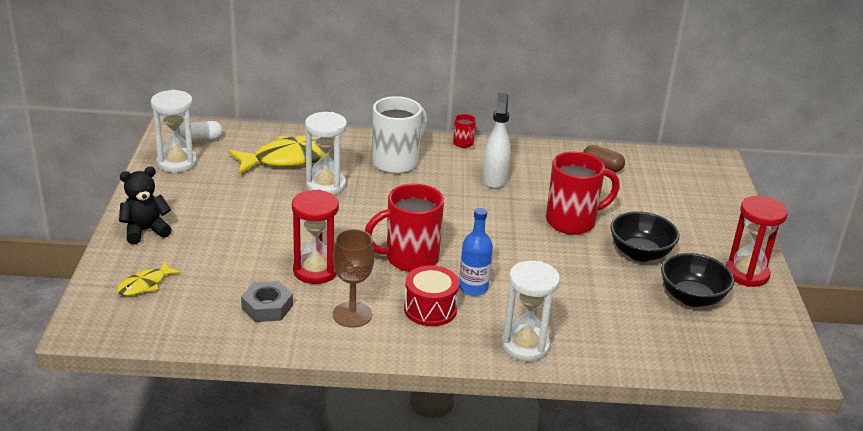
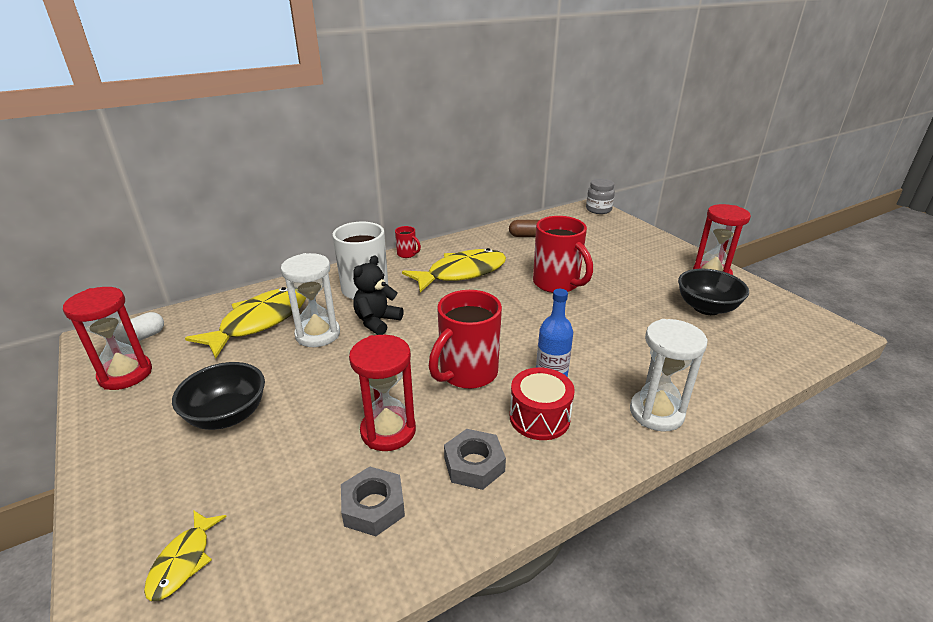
camera: 30 degrees left, 0 degrees up
(145, 231) = (135, 478): black teddy bear -> black teddy bear (377, 322)
(177, 163) = (125, 374): white hourglass -> red hourglass
(352, 314) = (474, 464): brown goblet -> grey nut
(494, 179) = (462, 273): white spray bottle -> yellow fish
(572, 222) = (557, 284): red mug -> red mug turned 105 degrees clockwise
(640, 253) = (631, 289): black bowl -> black bowl (227, 415)
(721, 166) = (598, 210): none -> grey jar

